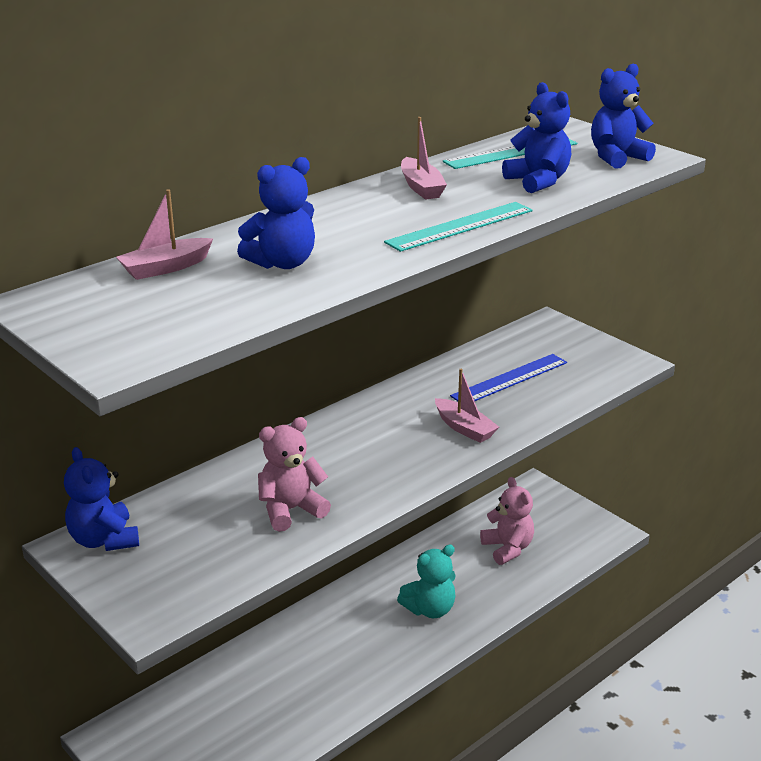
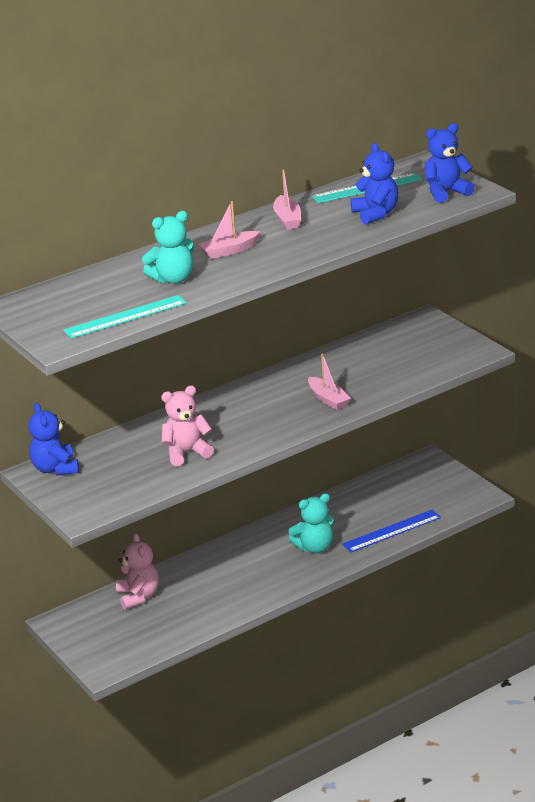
camera: 10 degrees right, 0 degrees up
(165, 268) = (95, 282): pink boat -> pink boat (229, 251)
(282, 263) = (173, 279): blue teddy bear -> turquoise teddy bear
(460, 226) = (303, 251): turquoise ruler -> turquoise ruler (125, 317)
(508, 548) = (390, 506): pink teddy bear -> pink teddy bear (138, 596)
(510, 379) = (376, 363): blue ruler -> blue ruler (392, 531)

